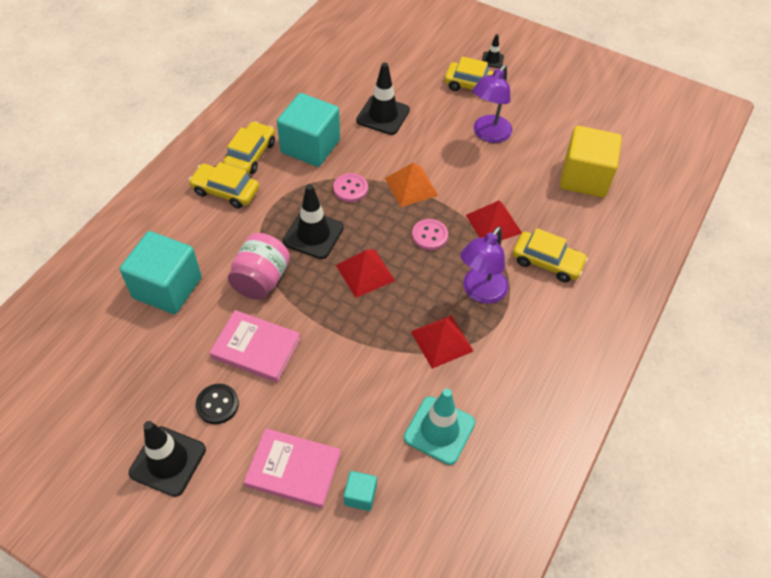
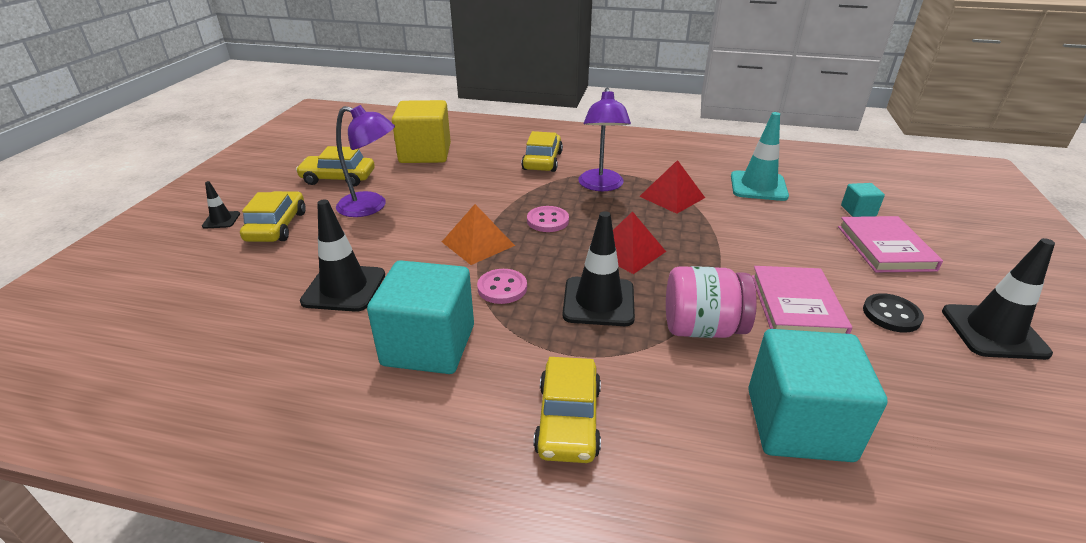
camera: 105 degrees left, 20 degrees down
(250, 155) = (469, 414): yellow car -> yellow car (338, 178)
(480, 292) = (601, 186): purple lamp -> purple lamp turned 75 degrees clockwise
(493, 224) = (510, 189): red pyramid -> none

